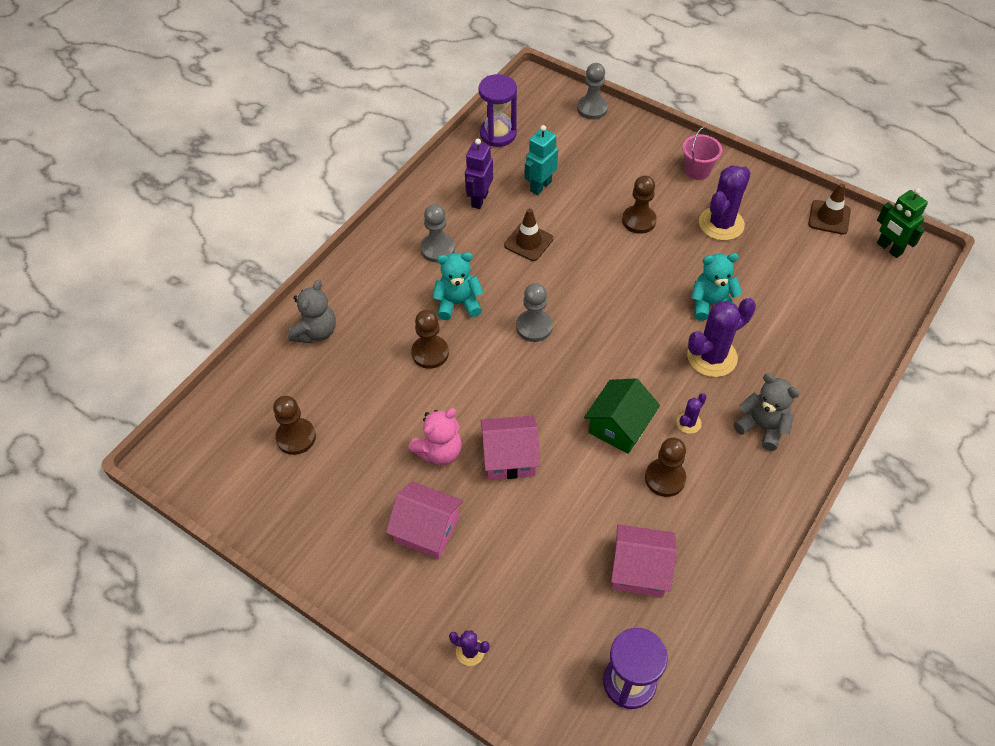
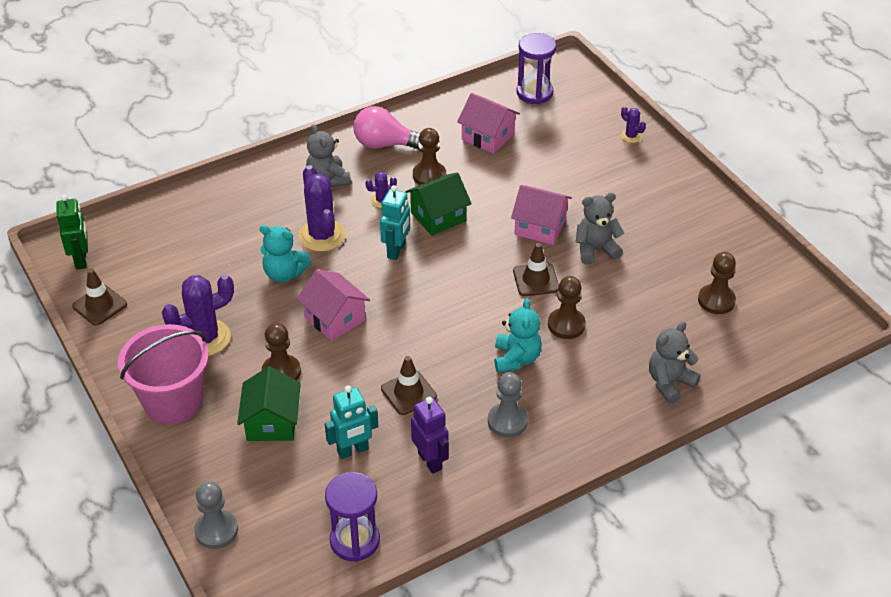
camera: 155 degrees left, 10 degrees down
(426, 530) = (630, 205): pink house -> pink house (335, 318)
(439, 451) = (596, 249): pink teddy bear -> grey teddy bear
(458, 303) = (516, 358): turquoise teddy bear -> turquoise teddy bear turned 105 degrees counterclockwise
(479, 199) = (430, 461): purple robot -> purple robot turned 75 degrees counterclockwise
(481, 390) = (536, 280): none -> brown traffic cone
(534, 327) = (457, 312): grey pawn -> none
(614, 183) = (272, 422): none -> green house
(631, 369) = (396, 251): none -> turquoise robot
(697, 170) = (173, 402): pink bucket -> pink bucket, size x1.85
(712, 357) = (322, 236): purple cactus -> purple cactus turned 75 degrees clockwise
(743, 504) = (385, 144): none -> pink light bulb

